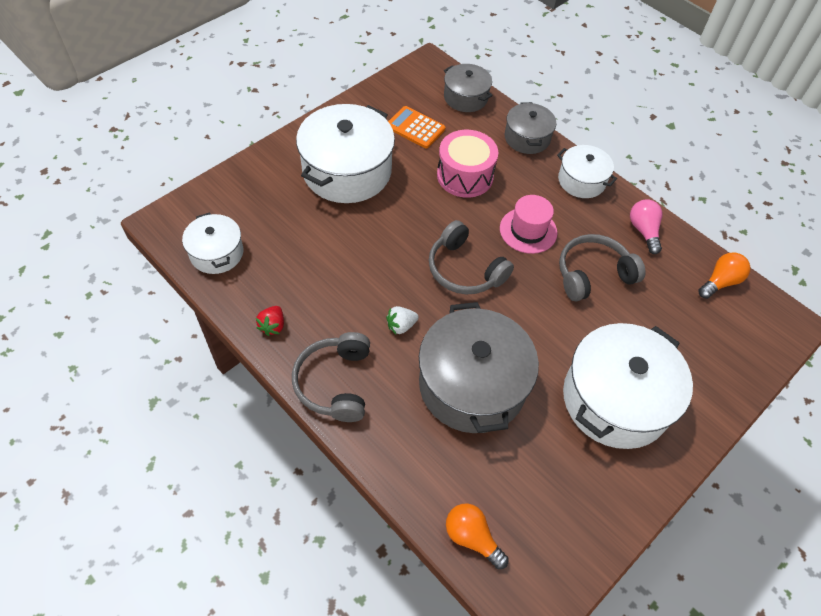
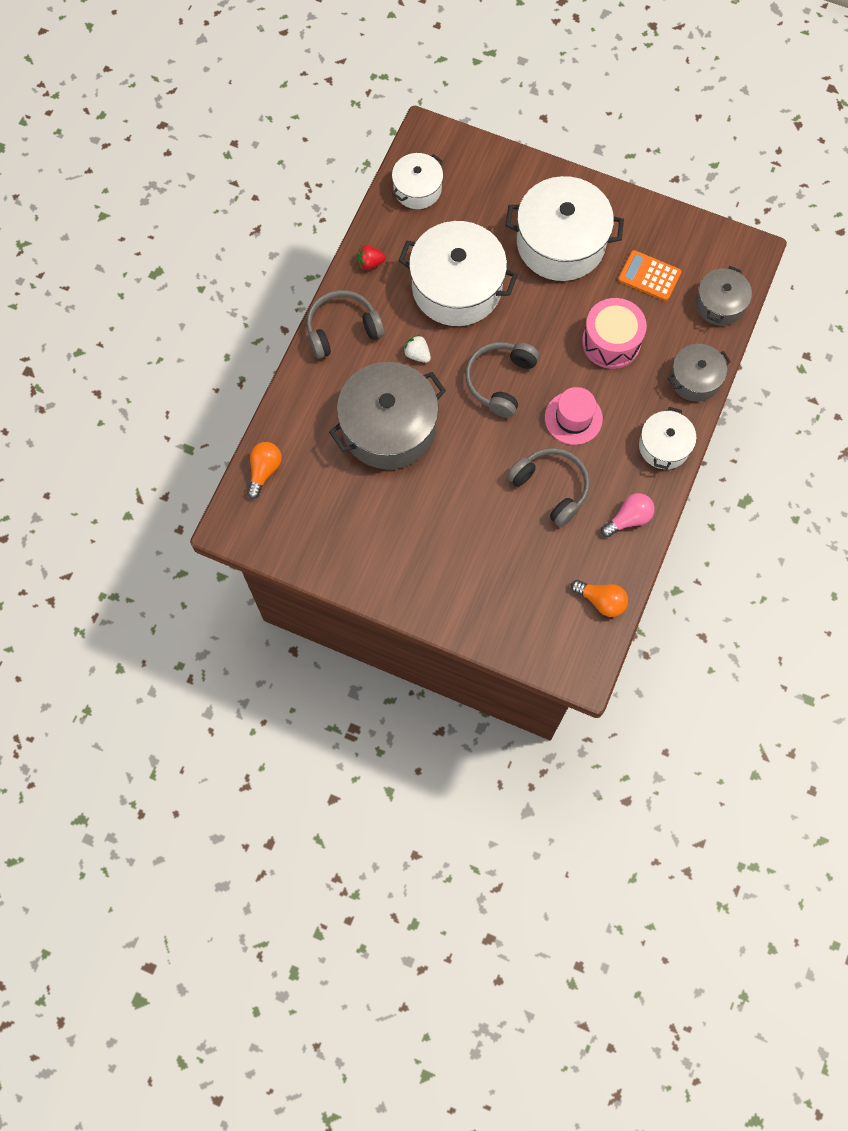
camera: 70 degrees right, 15 degrees up
(415, 128) = (649, 276): orange calculator -> orange calculator turned 75 degrees counterclockwise
(615, 399) = (428, 540): white pot -> white pot (456, 287)

